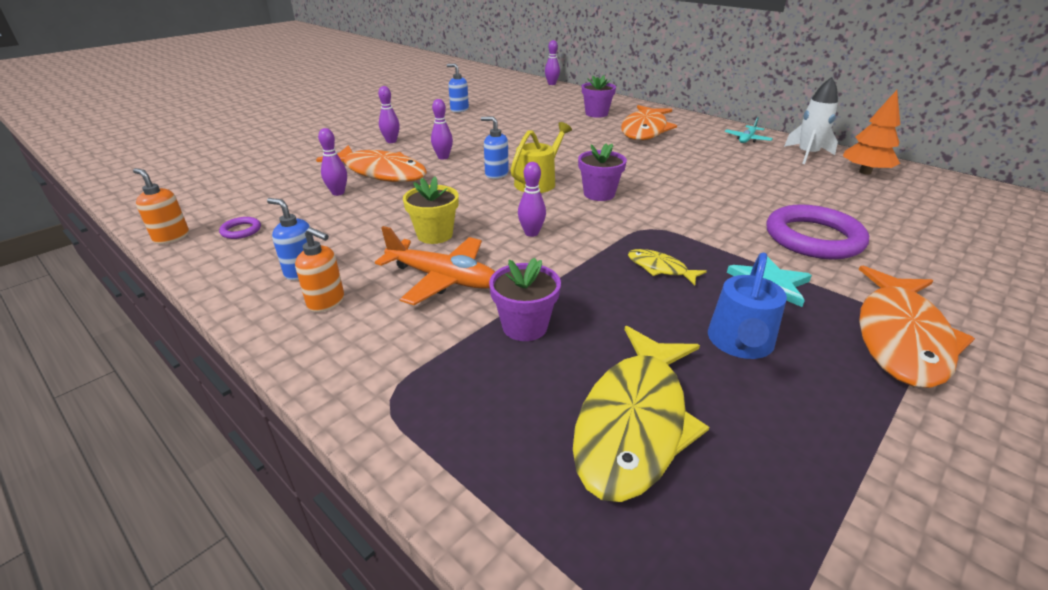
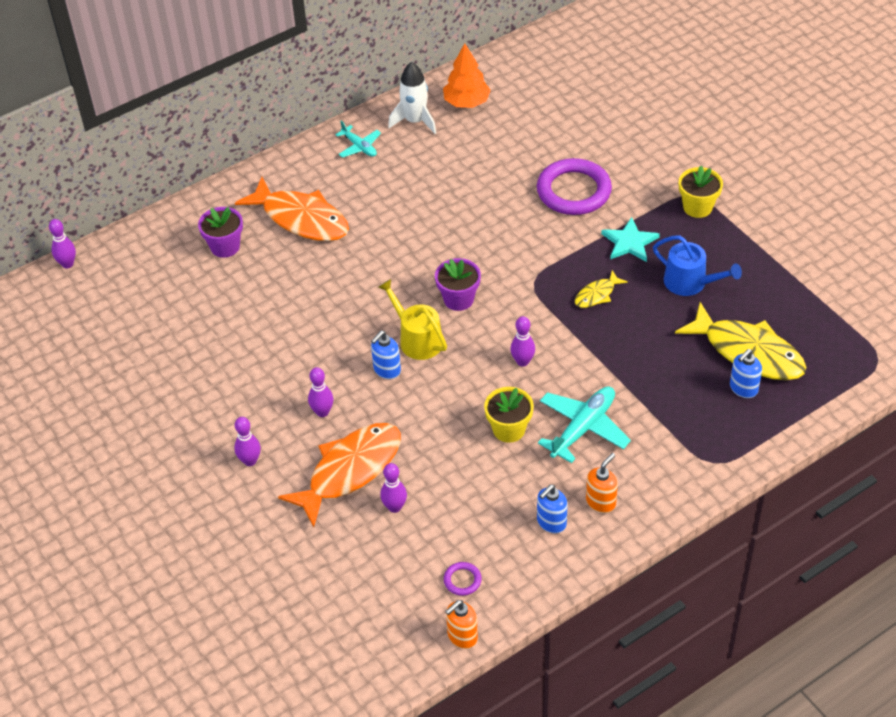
camera: 75 degrees left, 15 degrees up
(443, 279) = (583, 428): orange plane -> turquoise plane
(459, 109) = (147, 383): blue soap dispenser -> blue soap dispenser (743, 389)
(525, 326) = (653, 386): purple flower pot -> none
(901, 337) = (697, 207): orange fish -> yellow flower pot

